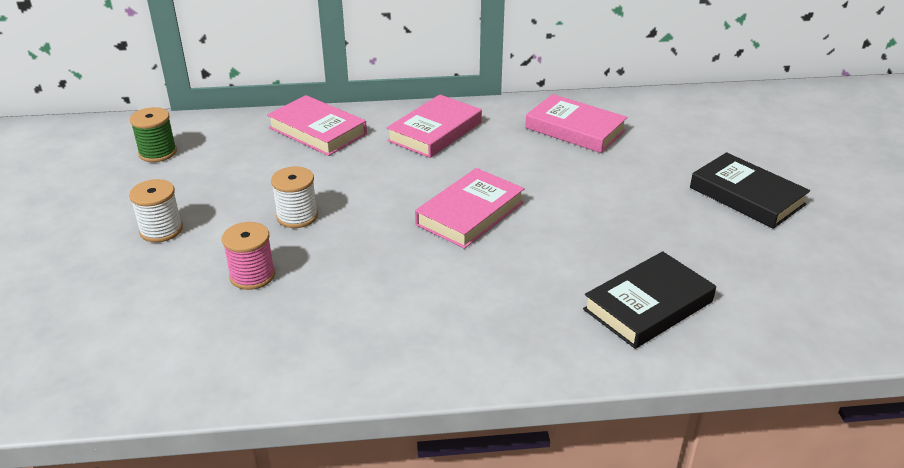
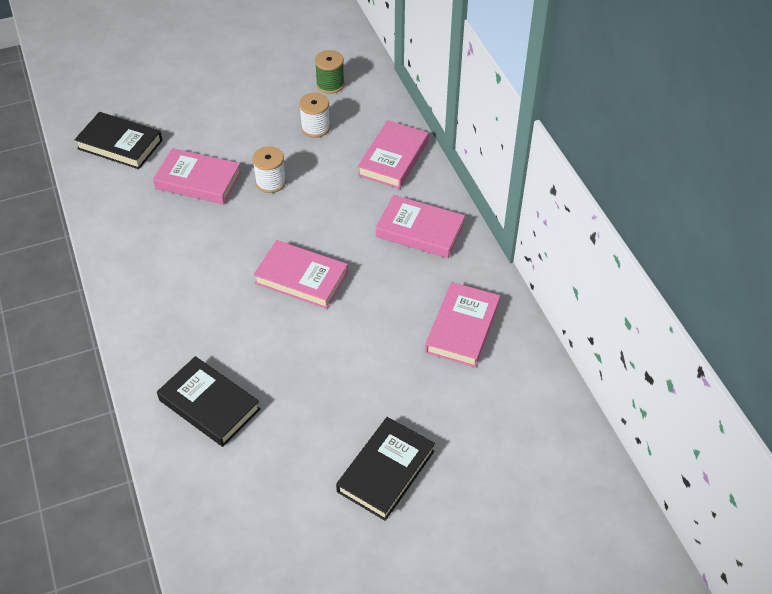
camera: 75 degrees right, 15 degrees up
(114, 348) = (120, 144): none -> black book
(161, 230) = (237, 121): white spool -> white spool (315, 127)
(252, 275) = (198, 180): pink spool -> pink book

